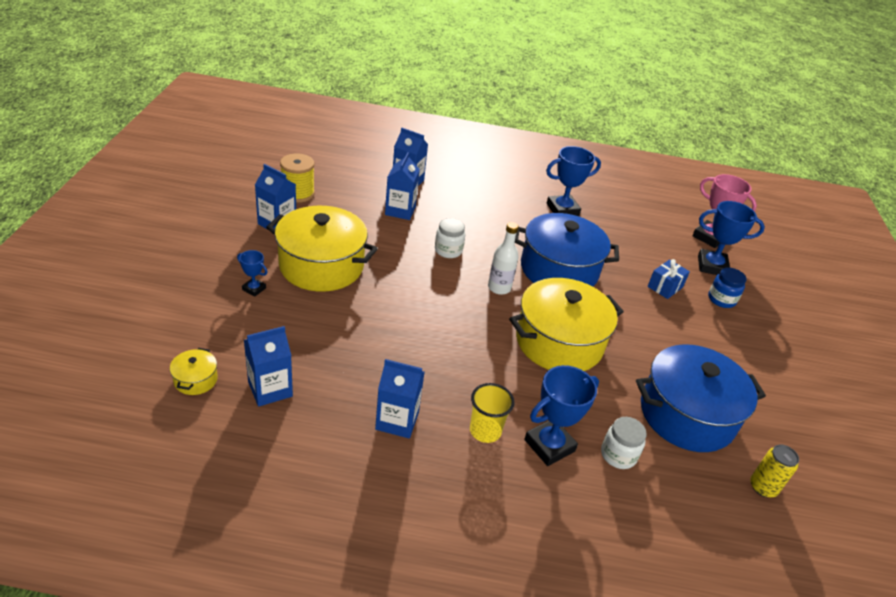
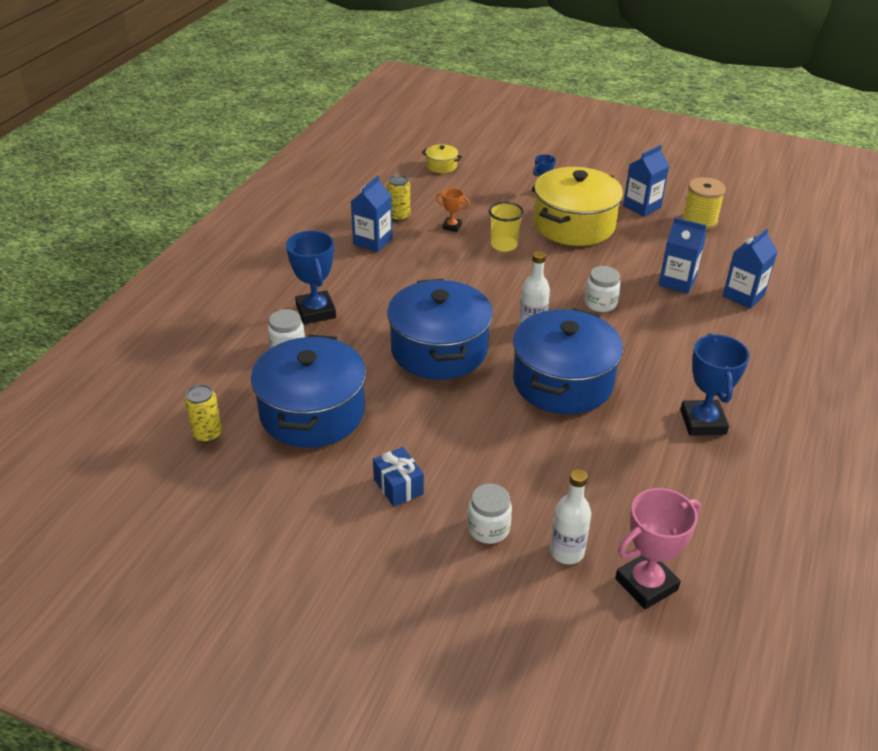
camera: 110 degrees right, 0 degrees up
(270, 389) = (423, 192): blue carton -> none
(334, 405) = (399, 216): none -> yellow can
(346, 354) = (452, 226): none -> orange trophy
(485, 431) = (345, 281): yellow cup -> yellow cup (504, 245)
(559, 342) = (439, 350): yellow pot -> blue pot
(665, 287) = (522, 474): blue gift -> blue gift (398, 486)
(712, 266) = (566, 552): blue trophy -> white bottle
(721, 299) = (488, 529): blue jar -> white jar

